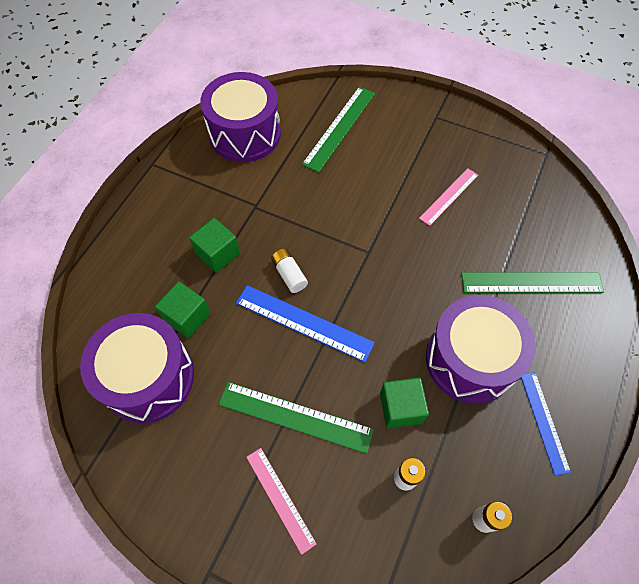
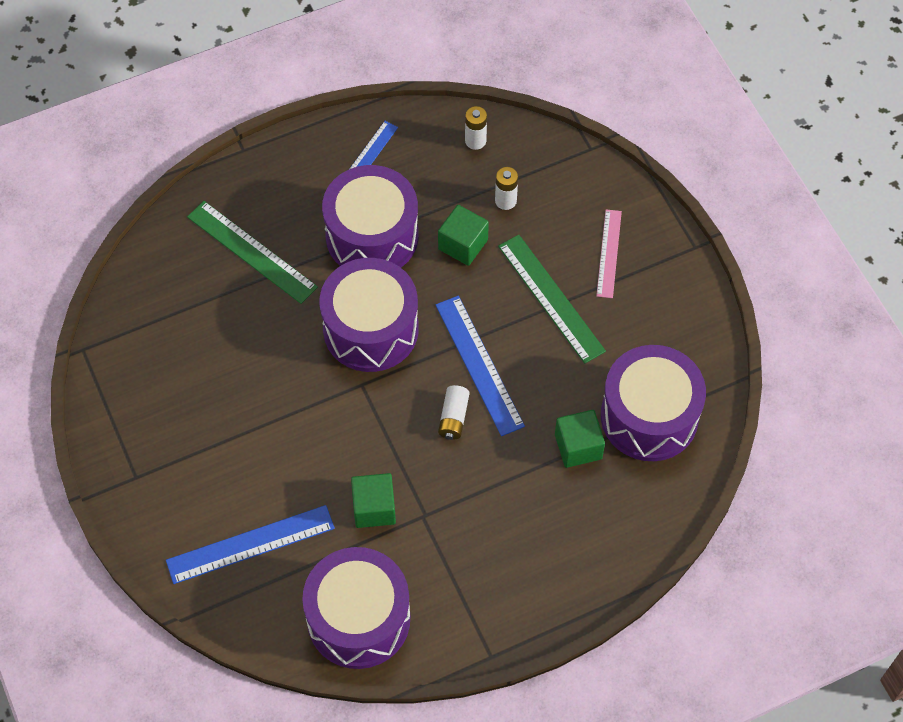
camera: 140 degrees left, 0 degrees up
(218, 253) = (503, 490): green cube -> green cube (374, 508)
(340, 128) = (250, 544): green ruler -> blue ruler
(399, 291) = (371, 329): none -> purple drum
(449, 196) = (228, 380): pink ruler -> none

